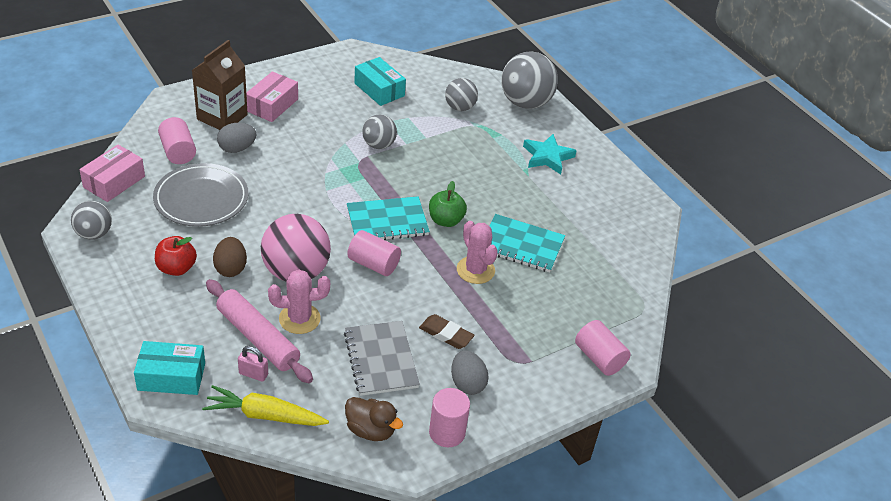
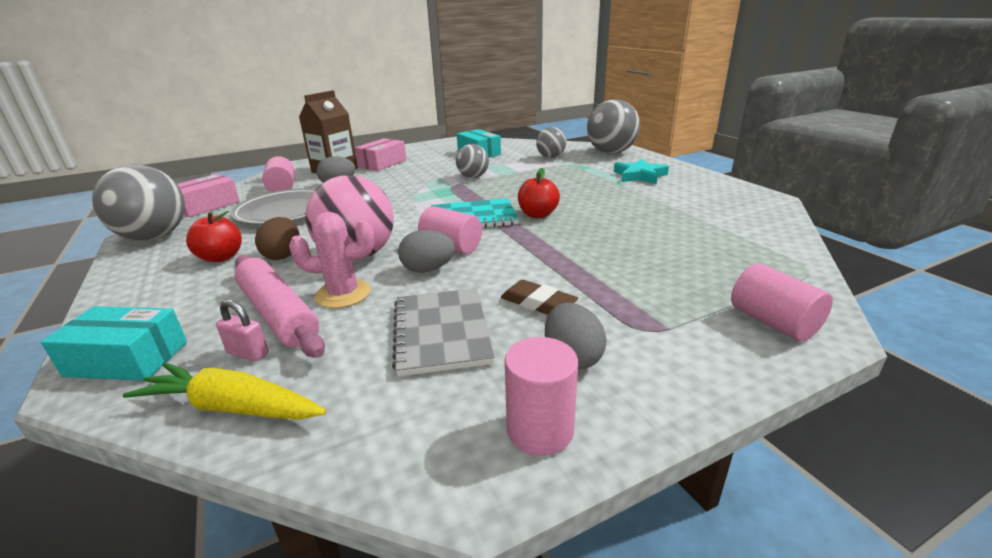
camera: 10 degrees right, 15 degrees down
(94, 234) = (154, 237): grey ball -> grey ball, size x1.74
(359, 293) = (428, 269): none -> grey egg
(370, 430) = (402, 428): brown duck -> none
(446, 220) = (537, 215): green apple -> red apple
(475, 270) = (574, 247): pink cactus -> none
(521, 245) = (626, 227): turquoise notebook -> none

